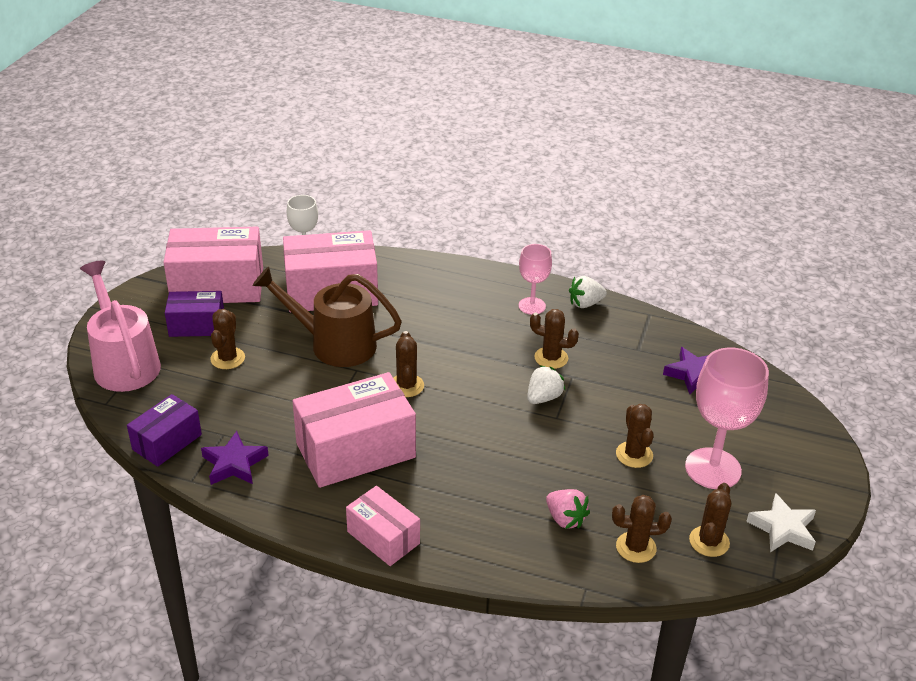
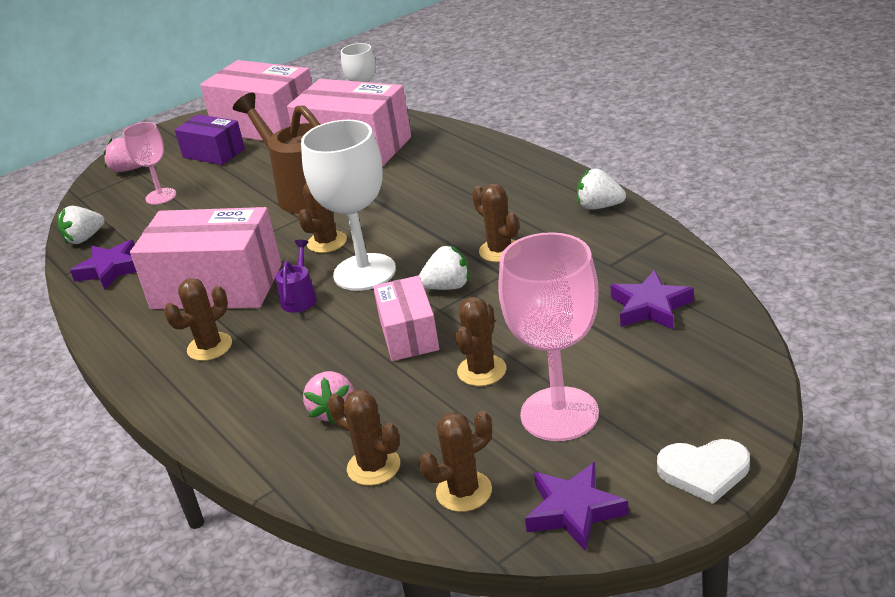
camera: 40 degrees right, 5 degrees down
(124, 362) = (128, 170): pink watering can -> pink strawberry
(167, 442) = (84, 238): purple box -> white strawberry
(227, 358) = (206, 184): brown cactus -> brown cactus (209, 347)
(383, 537) = (150, 370): pink box -> pink box (409, 334)
(438, 439) = (300, 297): none -> purple watering can
(467, 403) = (364, 272): none -> white goblet
(532, 306) = (536, 197): pink goblet -> pink goblet (161, 196)
(783, 528) = (574, 511): white star -> purple star
(826, 476) = (704, 471): none -> white heart

